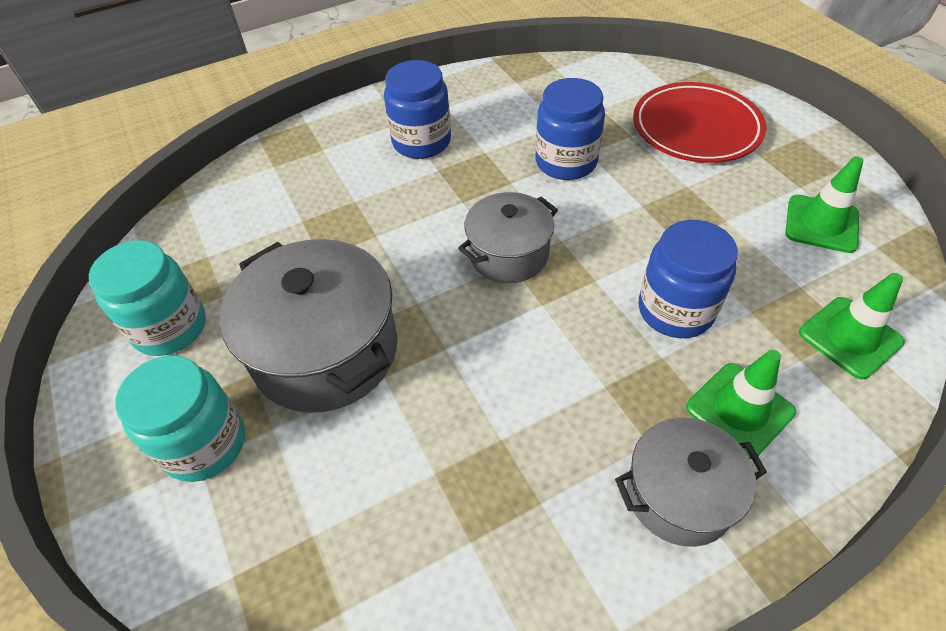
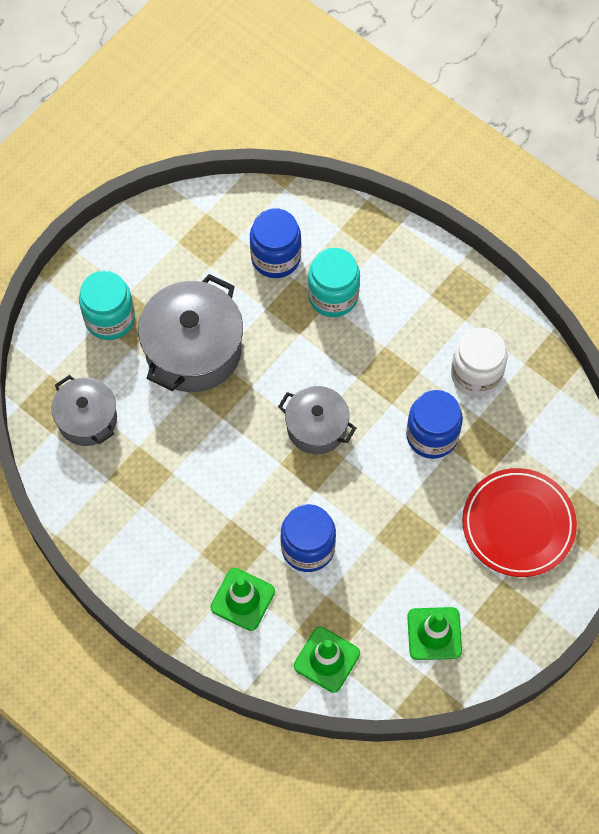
camera: 65 degrees right, 15 degrees up
(170, 327) = (174, 251): turquoise jar -> turquoise jar (333, 296)
(421, 142) = (412, 321): blue jar -> blue jar (275, 257)
(511, 114) = (476, 374): none -> white jar
(679, 494) = (173, 576): grey pot -> grey pot (87, 419)

